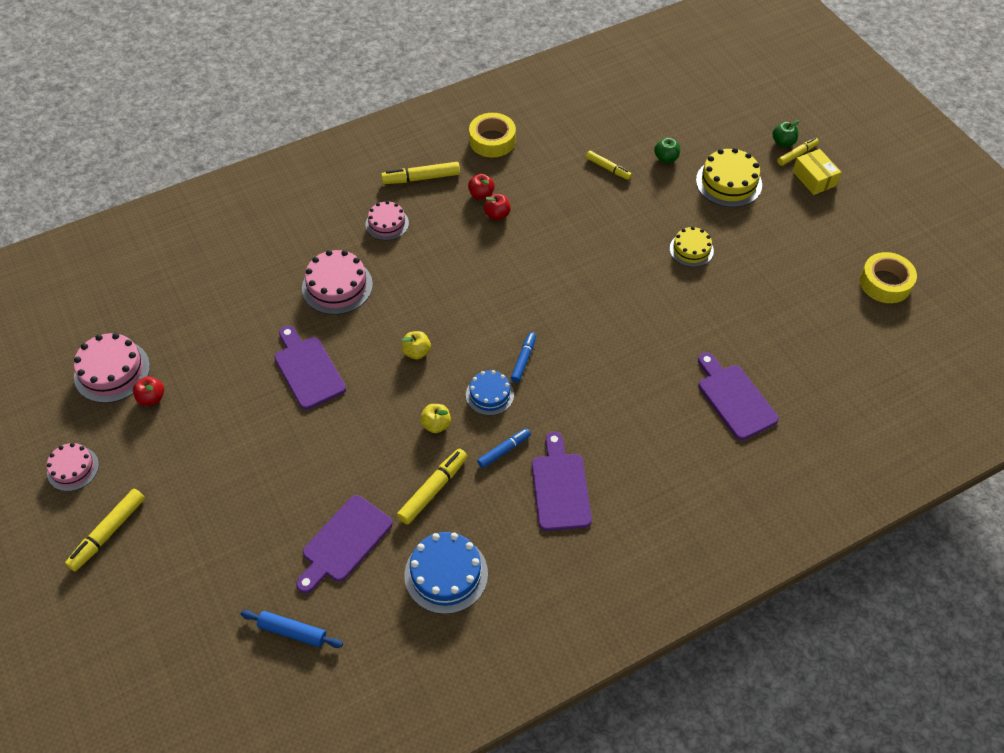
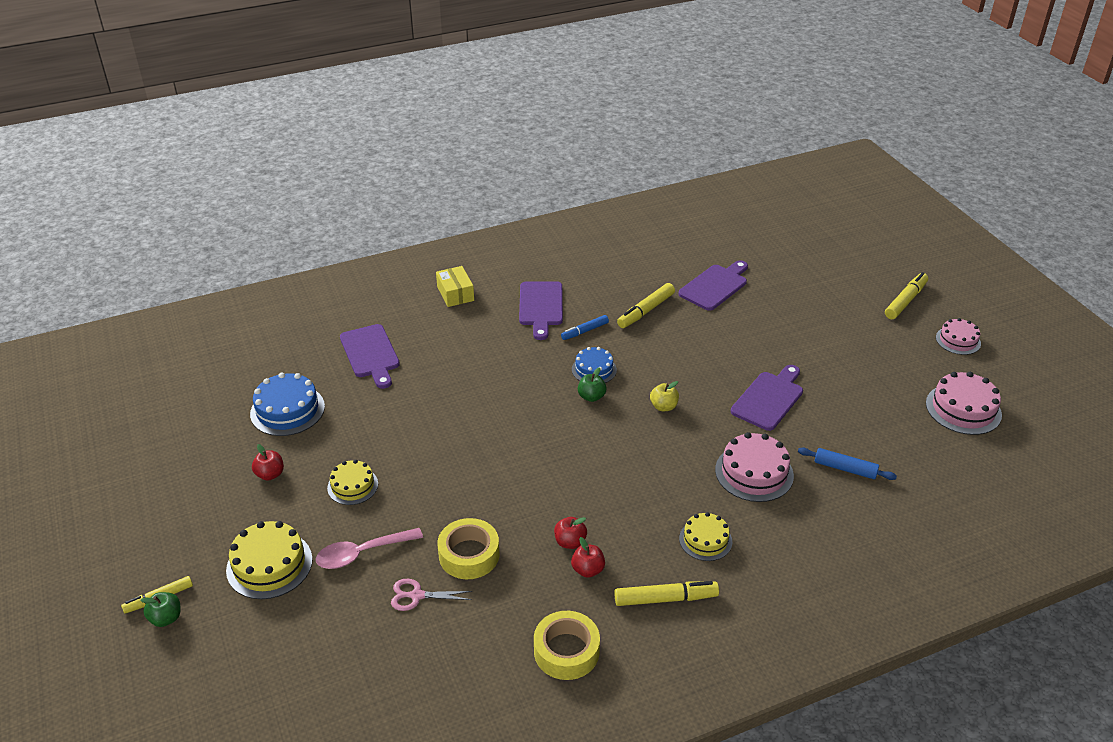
camera: 175 degrees left, 15 degrees down
(151, 398) = (913, 385): red apple -> red apple (270, 474)
(292, 632) = (745, 246): blue rolling pin -> blue rolling pin (845, 468)
(308, 369) = (769, 399): purple cutting board -> purple cutting board turned 120 degrees counterclockwise
(387, 223) = (705, 540): pink cake -> yellow cake
(436, 425) = (643, 351): yellow apple -> none
(446, 574) = (635, 266): blue cake -> blue cake (287, 410)
(523, 360) = (558, 394): blue marker -> none
(608, 168) = (416, 596): yellow marker -> pink scissors
(660, 195) = (362, 553): none -> pink spoon
(666, 158) = (335, 605): green apple -> green apple (591, 397)
(814, 178) = (159, 562): yellow box -> yellow box (455, 294)
(885, 283) = (163, 439): yellow tape -> yellow tape (469, 555)

